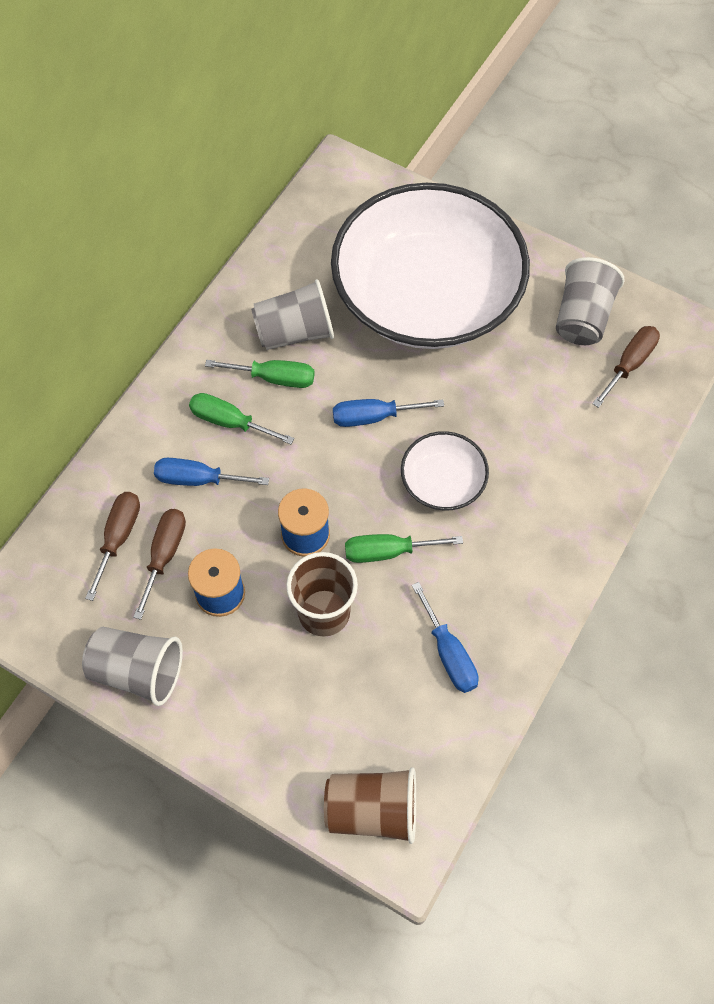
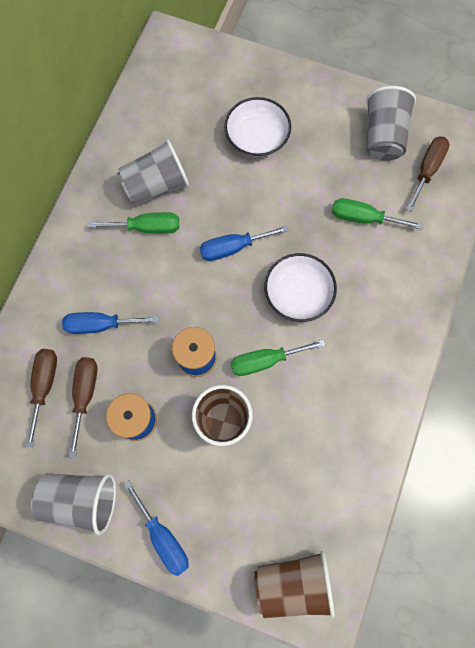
camera: 10 degrees left, 10 degrees up
(229, 422) = (117, 271): green screwdriver -> green screwdriver (363, 218)
(427, 295) = (257, 137): white bowl -> white bowl, size x0.42
(449, 653) = (329, 438): blue screwdriver -> blue screwdriver (163, 537)

